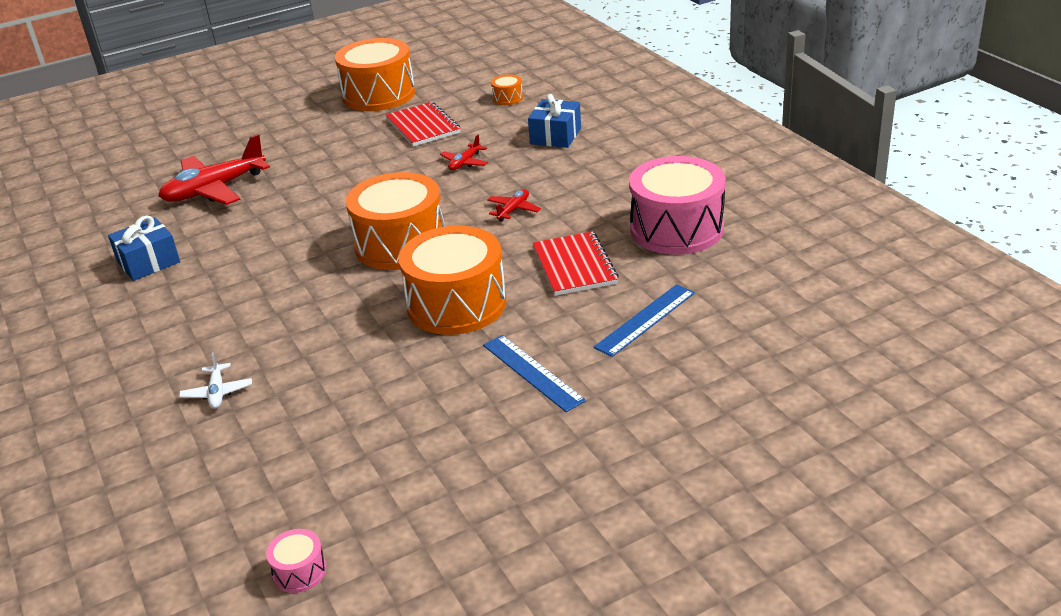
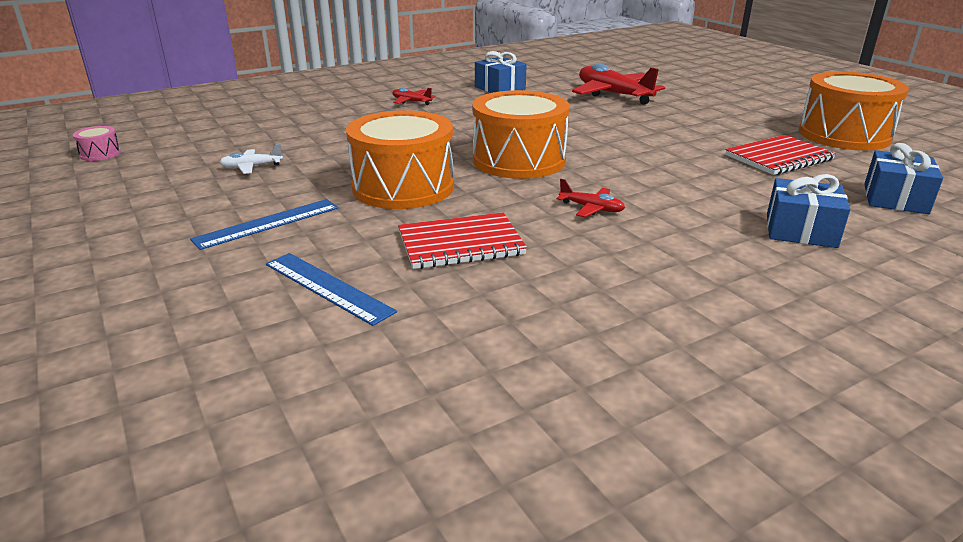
camera: 85 degrees right, 5 degrees down
(217, 392) = (320, 119): white plane -> white plane (251, 167)
(465, 163) = (699, 181): red plane -> red plane (411, 102)
(507, 98) = (895, 199): orange drum -> blue gift
(676, 229) = (547, 318): pink drum -> none

